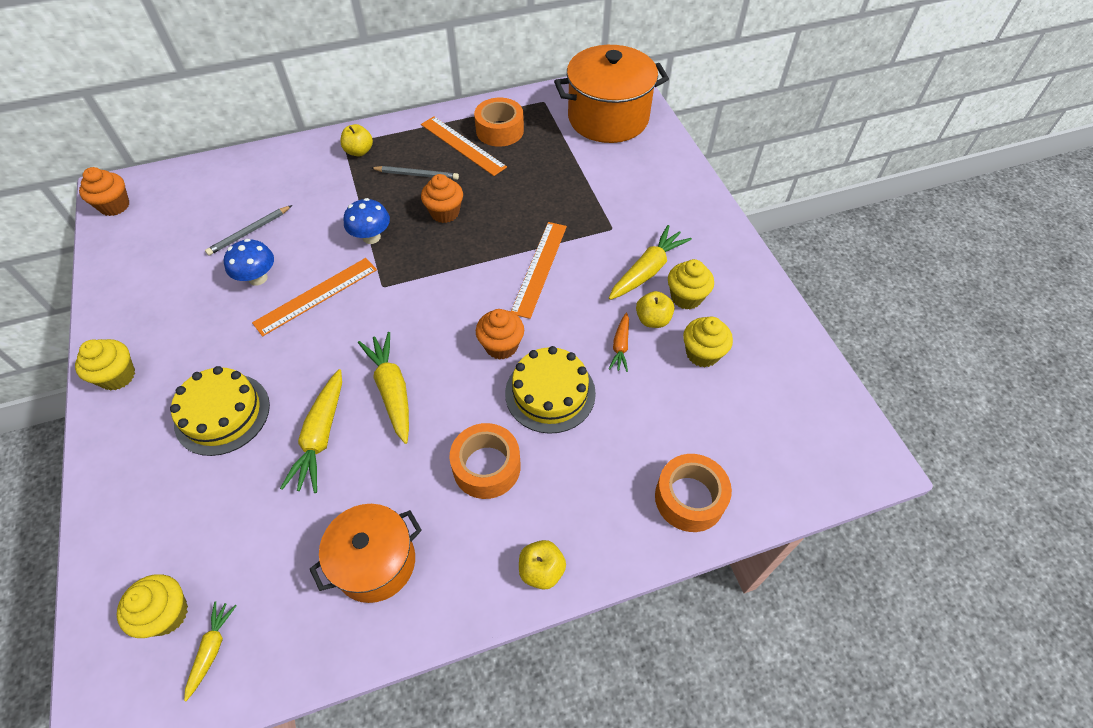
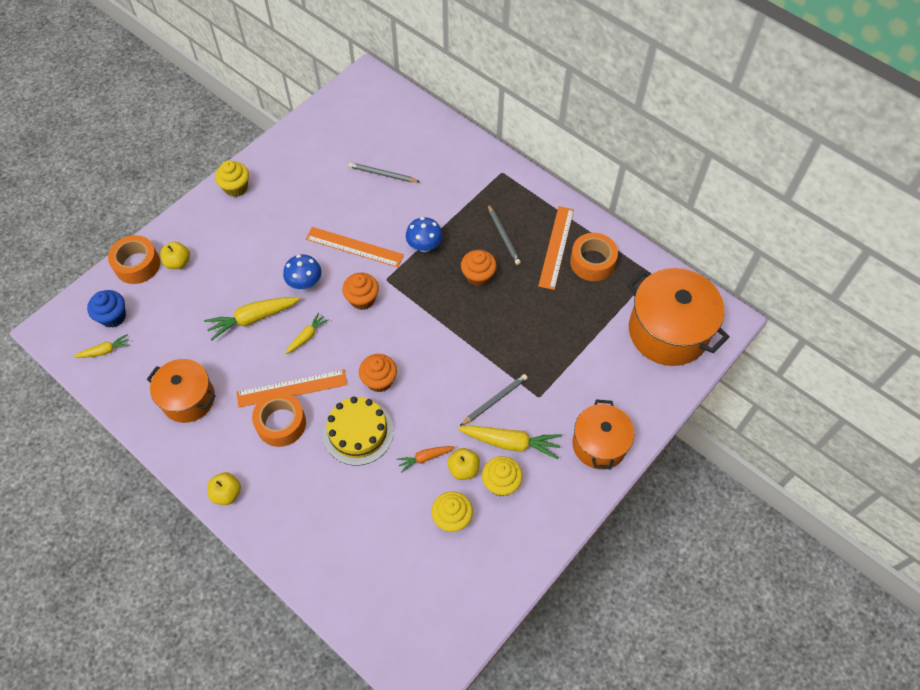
camera: 60 degrees right, 5 degrees up
(115, 206) = (356, 89): orange cupcake -> orange cupcake (362, 299)
(166, 614) = (113, 317): yellow cupcake -> blue cupcake
(222, 414) = (240, 257): yellow cake -> none
(258, 278) = (348, 205): blue mushroom -> blue mushroom (305, 283)
(359, 151) = (501, 186): yellow apple -> yellow apple (178, 262)
(392, 390) = (307, 336): yellow carrot -> yellow carrot, size x0.57
(539, 268) = (465, 367): orange ruler -> orange ruler (292, 388)
(593, 262) = (494, 400): none -> grey pencil
(689, 210) = (599, 444): none -> orange pot
(689, 498) = (322, 561): orange tape -> orange tape (137, 265)

